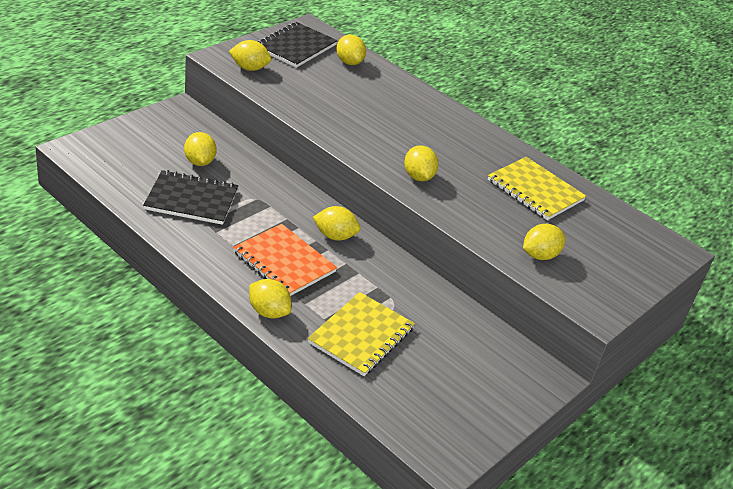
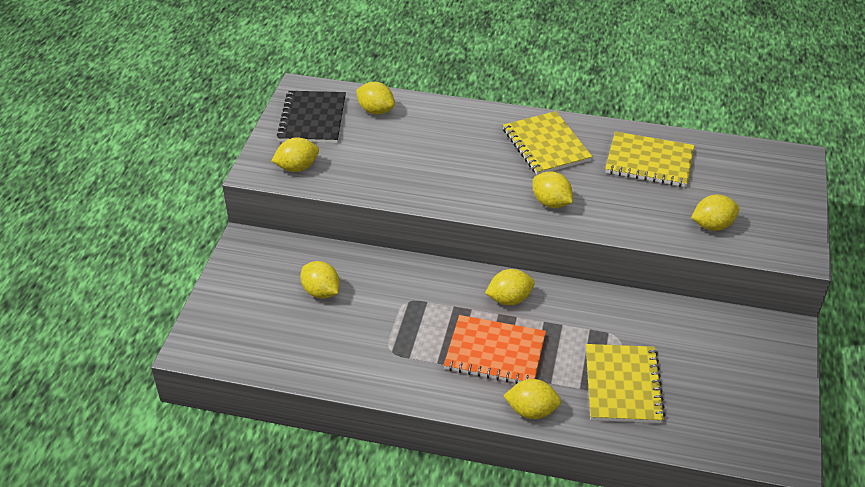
camera: 25 degrees left, 5 degrees up
(191, 200) = (355, 337): black notebook -> none
(459, 141) = (546, 145): none -> yellow notebook
(539, 255) = (712, 225): yellow lemon -> yellow lemon turned 45 degrees clockwise

